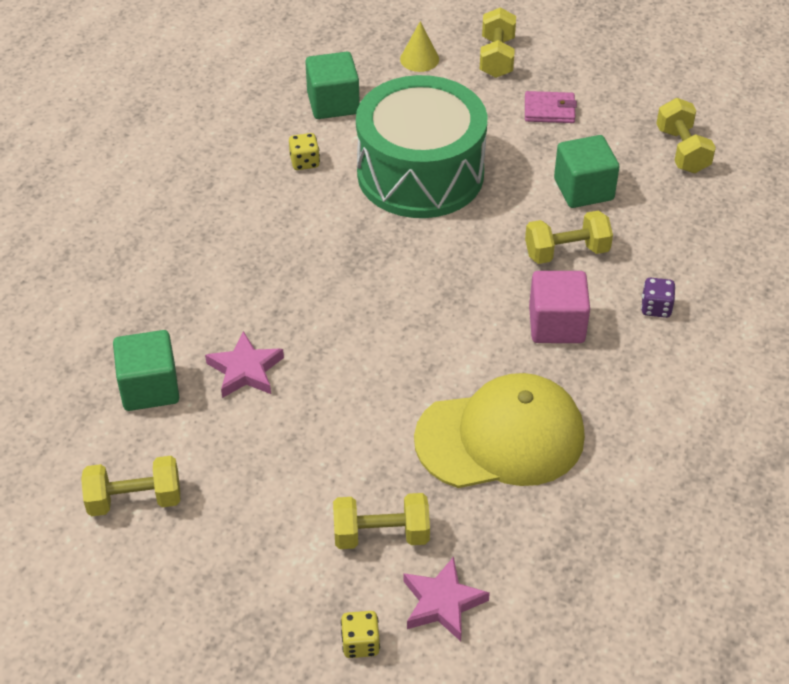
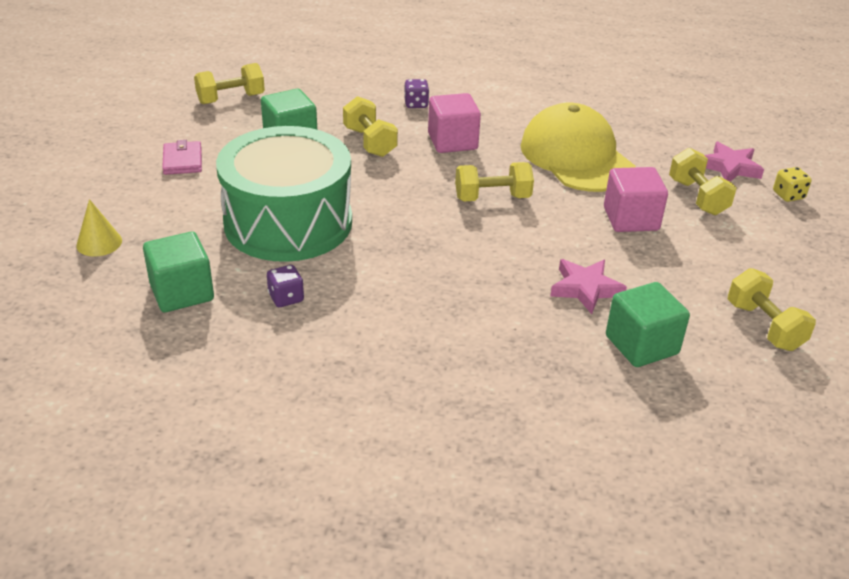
camera: 105 degrees left, 10 degrees down
(304, 162) = (286, 298): yellow dice -> purple dice
(353, 449) = (631, 219): none -> pink cube
(497, 57) = (98, 195): yellow dumbbell -> yellow dumbbell (492, 198)

